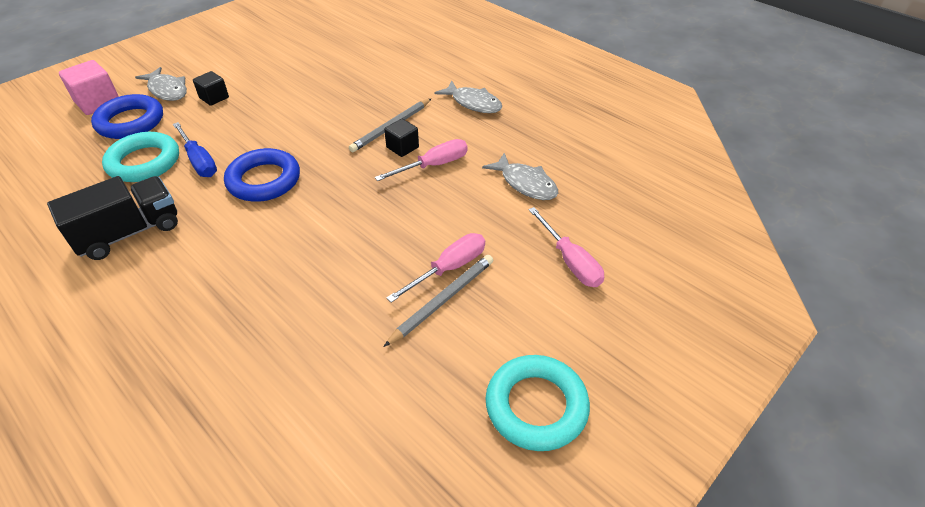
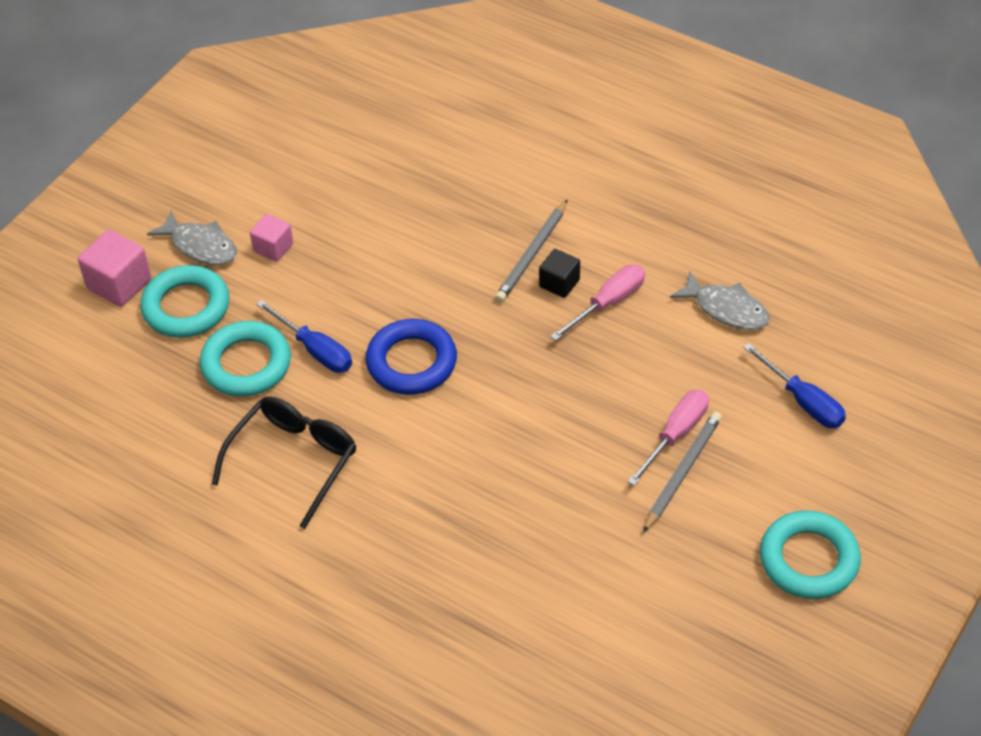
camera: 10 degrees left, 5 degrees up
(129, 233) = (294, 460): black truck -> black glasses
(130, 122) = (186, 307): blue ring -> turquoise ring
(214, 98) = (273, 247): black cube -> pink cube
(473, 103) = (623, 196): grey fish -> none
(570, 261) = (803, 401): pink screwdriver -> blue screwdriver

